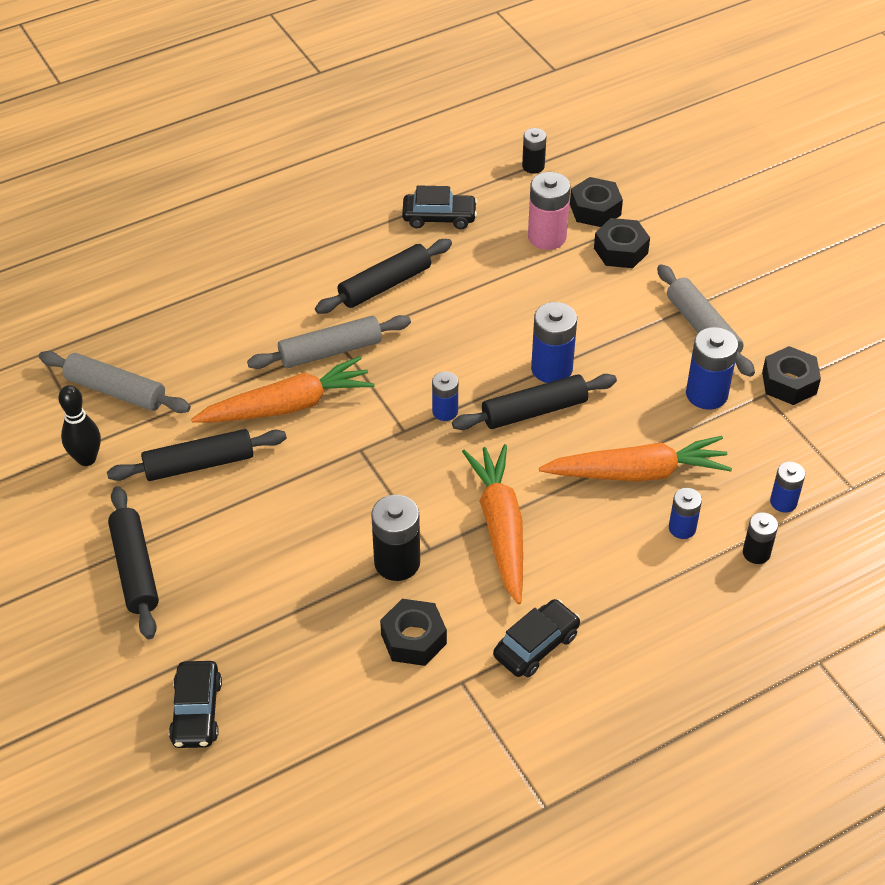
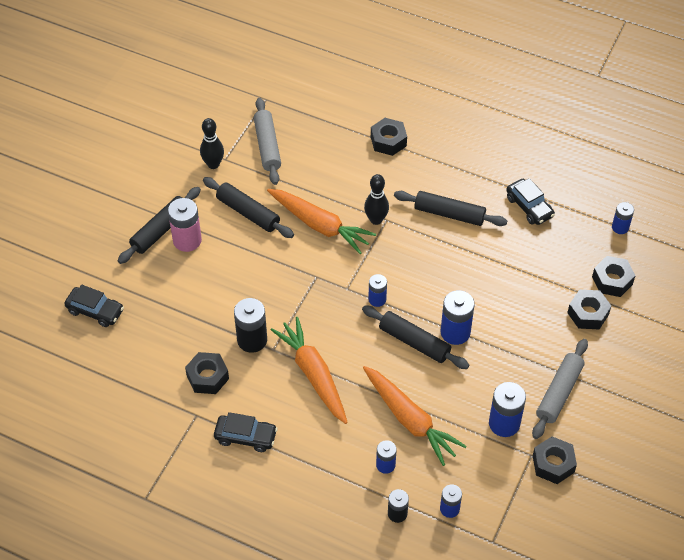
camera: 55 degrees right, 5 degrees up
(196, 712) = (95, 311): black car -> black car turned 120 degrees counterclockwise
(228, 279) = (388, 141): none -> black nut
(330, 351) = (376, 220): grey rolling pin -> black bowling pin
(500, 528) = (313, 375): orange carrot -> orange carrot turned 75 degrees counterclockwise
(533, 166) = (620, 227): black battery -> blue battery
(547, 237) = (563, 269): pink battery -> pink battery (187, 240)

